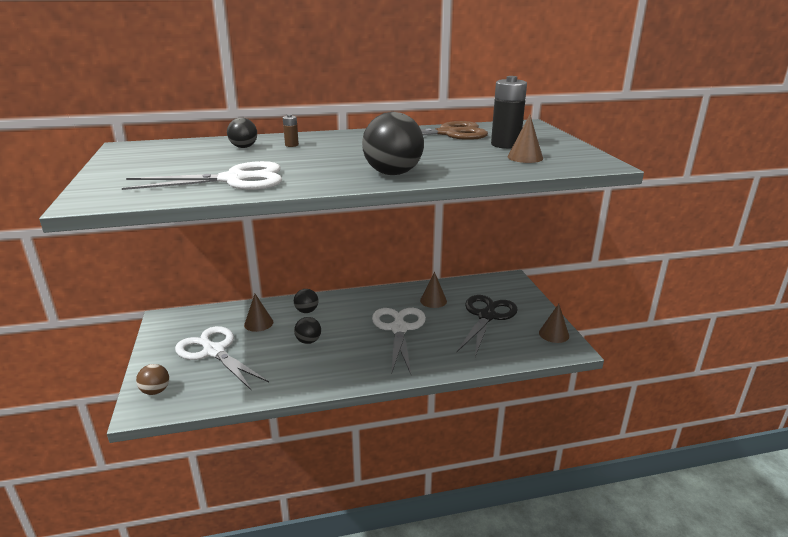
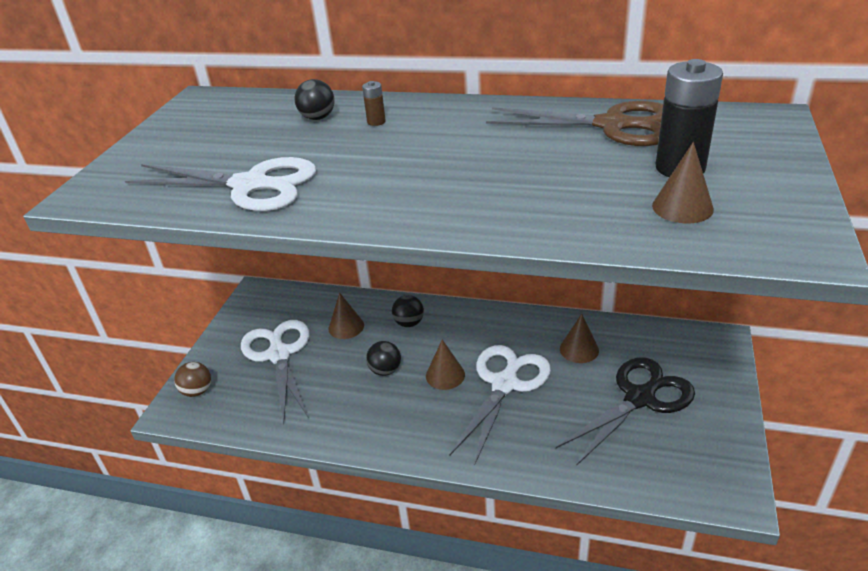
camera: 30 degrees right, 10 degrees up
(393, 173) = (447, 209): black ball -> none
(554, 334) = (725, 461): brown cone -> brown cone (445, 375)

